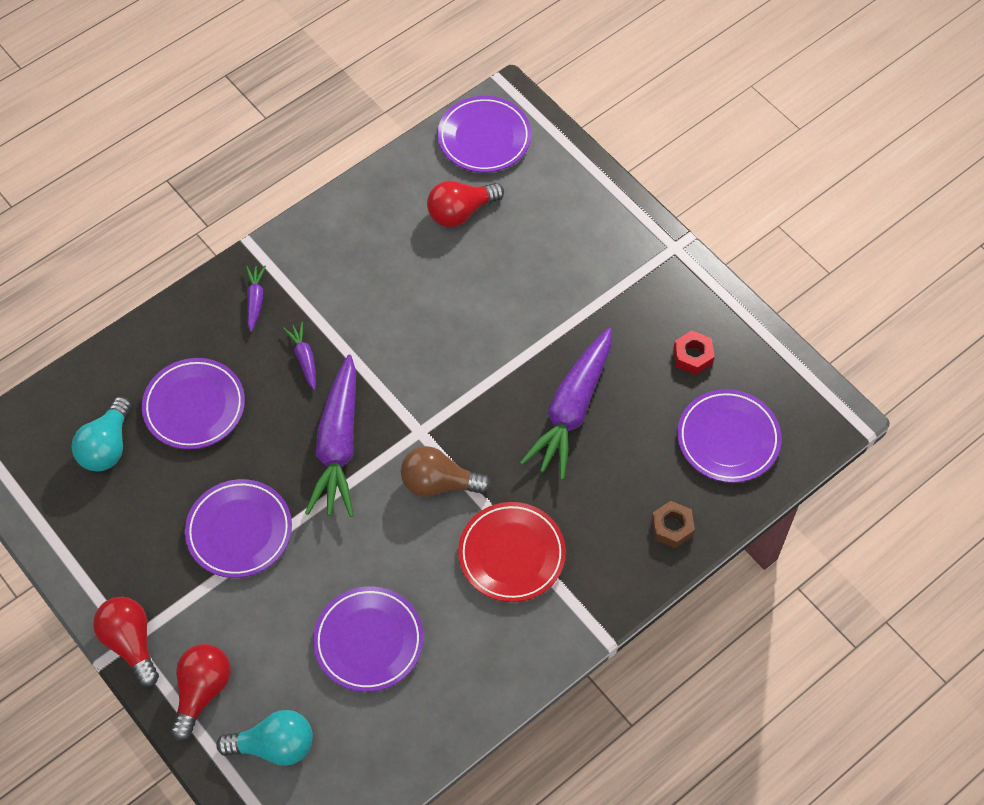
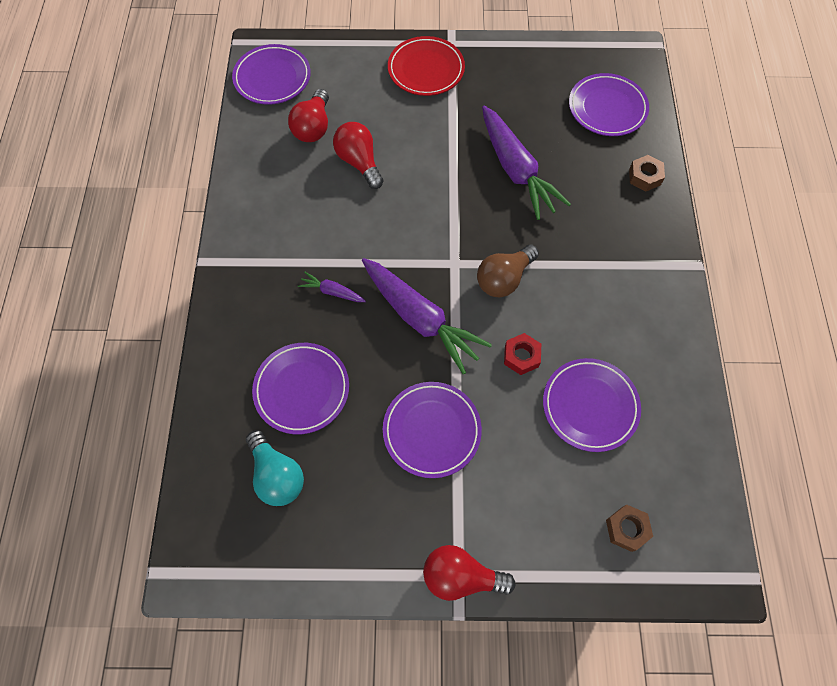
camera: 50 degrees left, 5 degrees up
(202, 691) = (543, 550): red light bulb -> red light bulb (359, 162)
(255, 300) = (255, 290): purple carrot -> none
(274, 746) = (626, 529): turquoise light bulb -> brown nut
(511, 554) = (592, 274): red plate -> red plate (426, 70)
(692, 356) = (535, 86): red nut -> red nut (521, 356)

